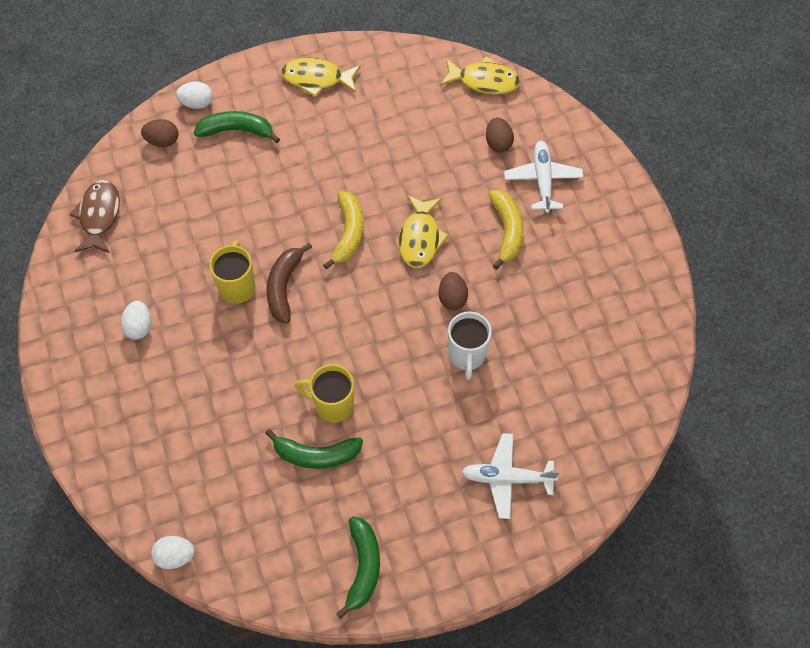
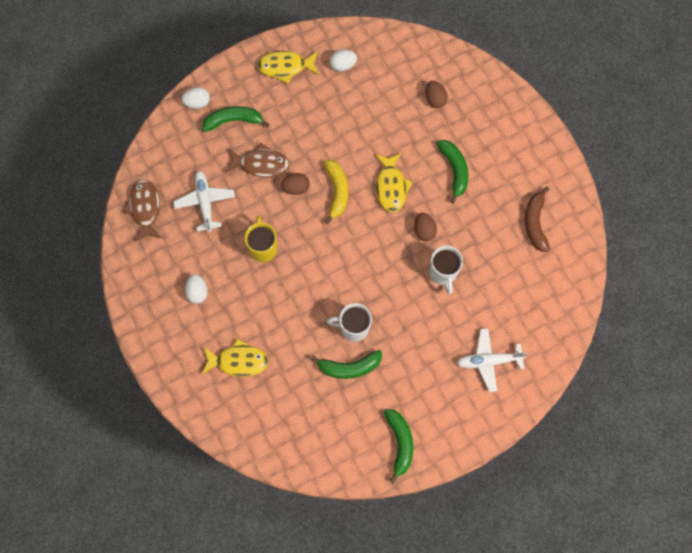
camera: 10 degrees left, 10 degrees up
(162, 141) = (178, 138): brown egg -> brown egg (296, 188)
(175, 556) = (265, 459): white egg -> white egg (343, 65)
(258, 186) = (261, 164): none -> brown fish
(284, 287) = (298, 242): brown banana -> brown banana (535, 223)
(332, 405) = (353, 328): yellow mug -> white mug
(484, 81) = (414, 48): yellow fish -> yellow fish (238, 361)
(507, 231) = (454, 170): yellow banana -> green banana
(542, 180) = (473, 124): white plane -> white plane (205, 202)

